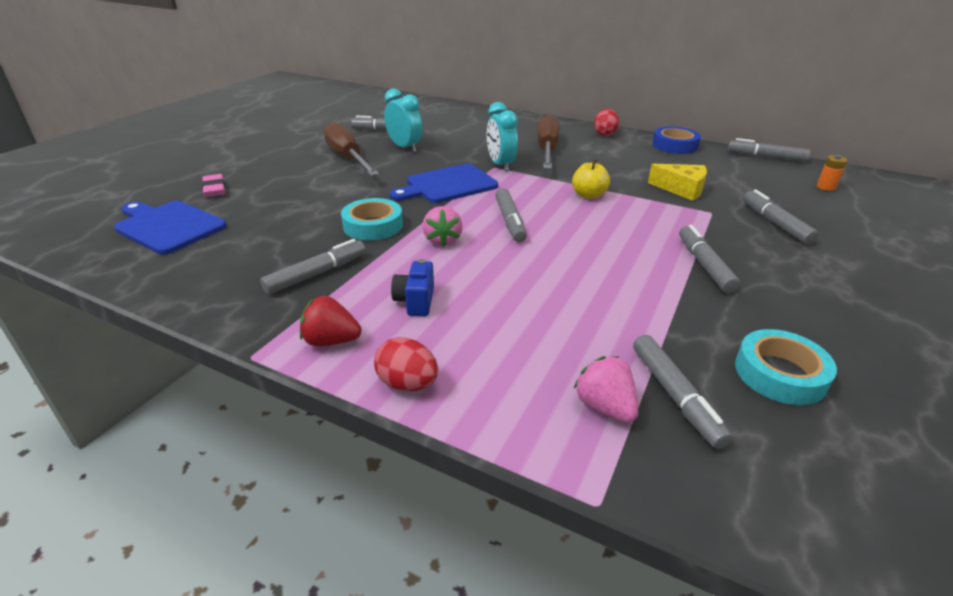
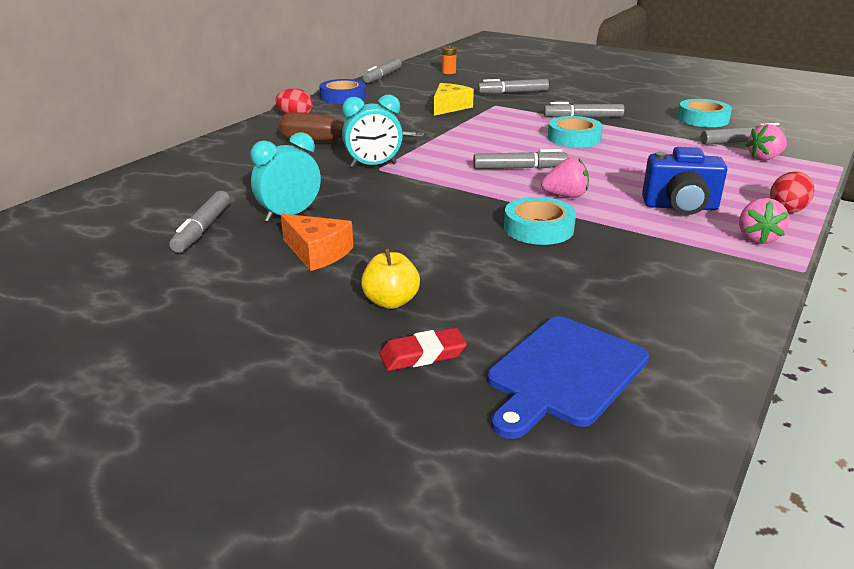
camera: 85 degrees left, 5 degrees down
(214, 189) = (423, 355): pink eraser -> red eraser
(317, 274) = (653, 252): grey marker -> none
(331, 341) = (757, 238): red strawberry -> pink strawberry
(348, 158) = (317, 253): brown screwdriver -> orange cheese
(415, 302) = (680, 207): blue camera -> blue camera, size x1.57
(448, 185) = (428, 191): blue cutting board -> none
(588, 195) = (461, 137): yellow apple -> yellow apple (391, 302)
(616, 254) = (574, 138): none -> turquoise tape

